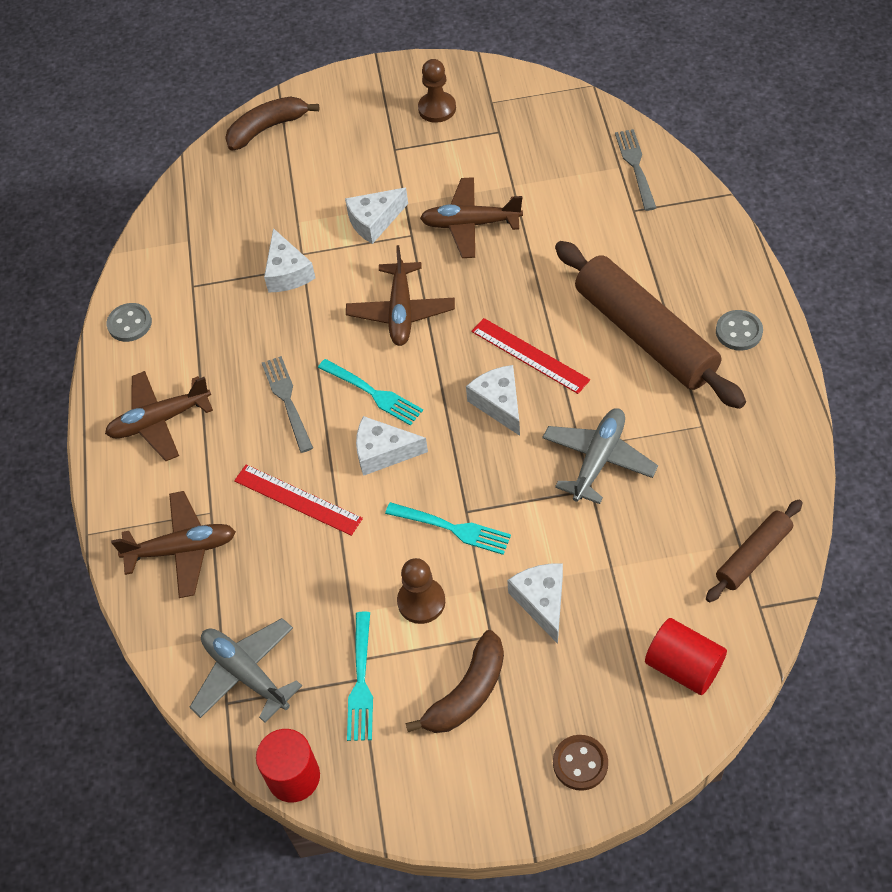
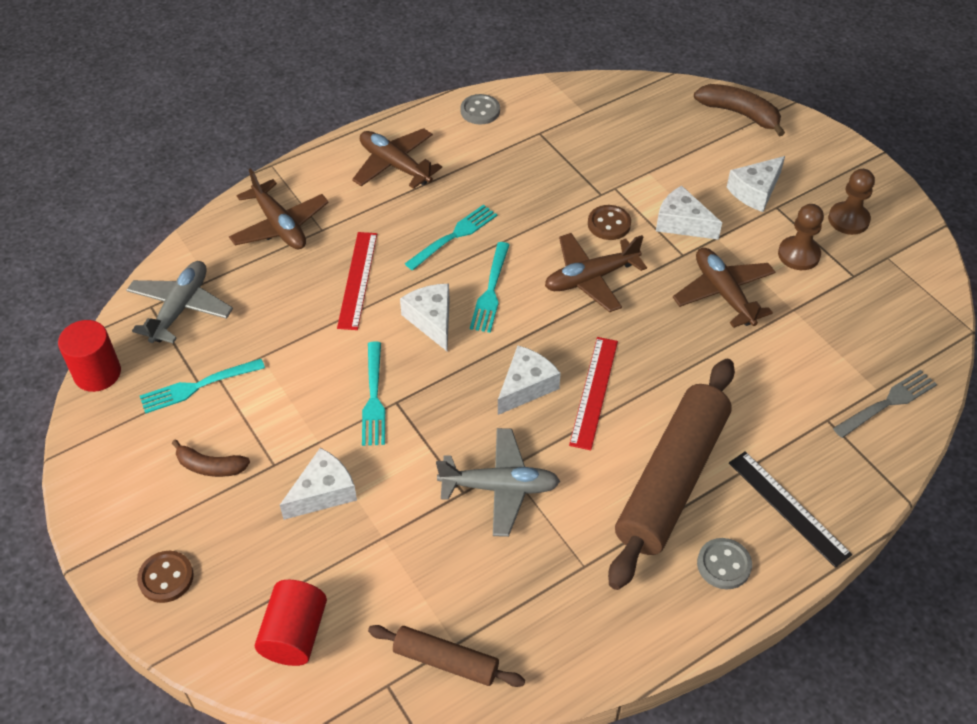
camera: 60 degrees right, 5 degrees down
(287, 272) = (588, 186): white cheese -> white cheese (755, 191)
(287, 400) = (454, 236): grey fork -> turquoise fork
(344, 274) = (609, 224): none -> brown button
(421, 602) = (290, 401): brown pawn -> brown pawn (798, 255)
(467, 693) = (210, 466): brown banana -> brown banana, size x0.66
(704, 269) = (788, 508): none -> black ruler

